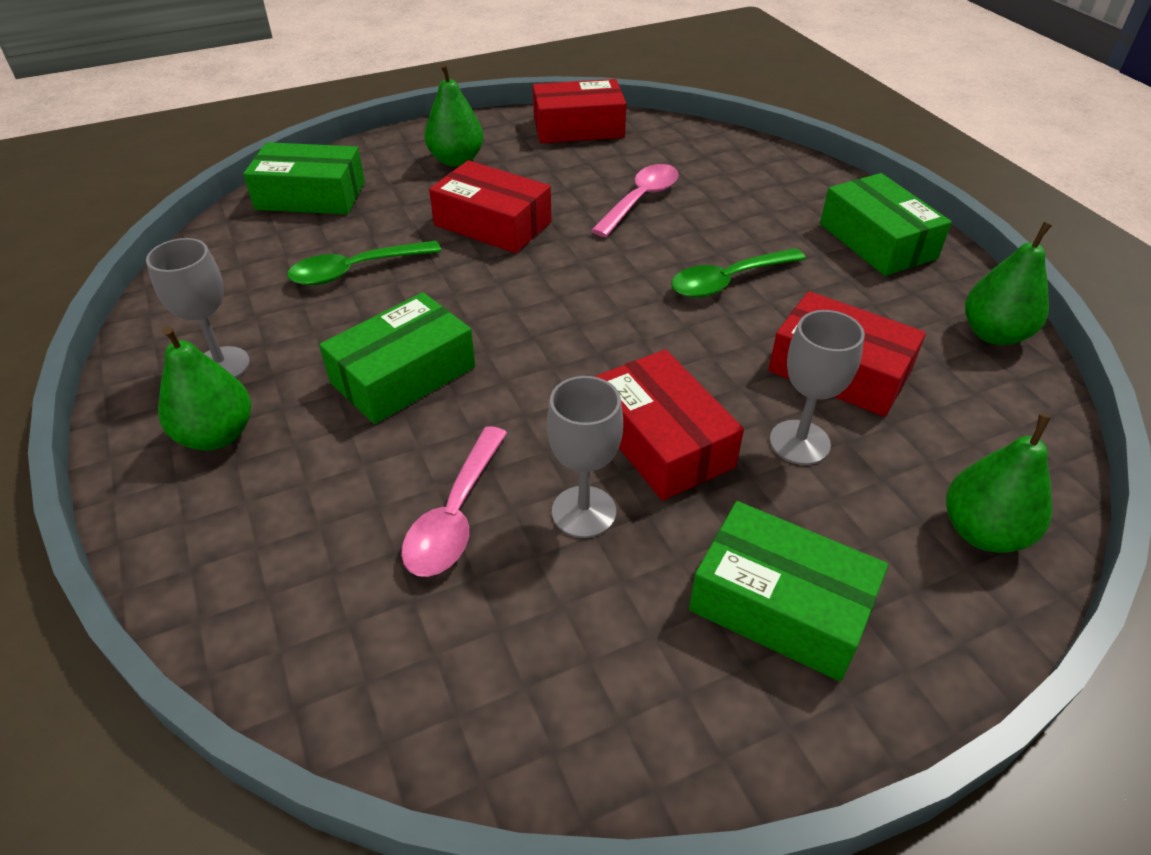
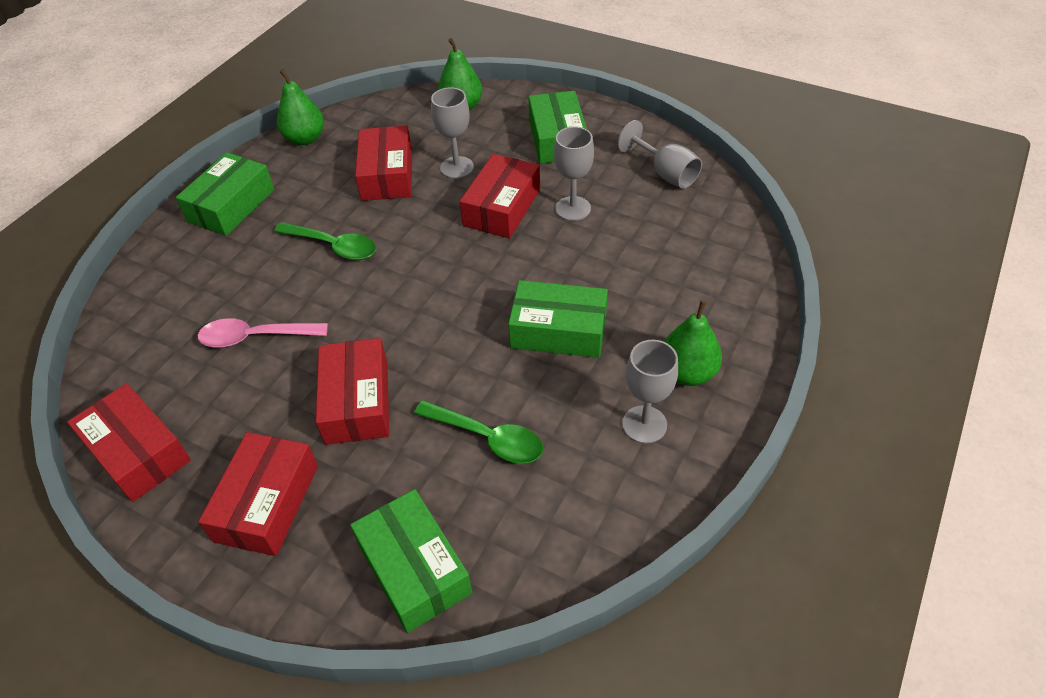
camera: 125 degrees left, 5 degrees up
(455, 515) = (622, 245): pink spoon -> none
(456, 160) = (267, 503): green pear -> red box
(543, 696) = (665, 173): none -> grey goblet

